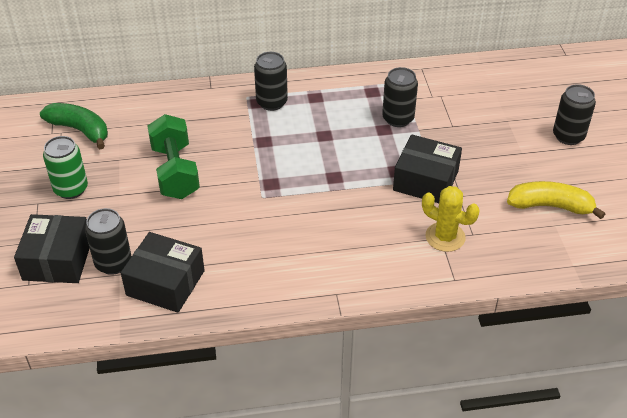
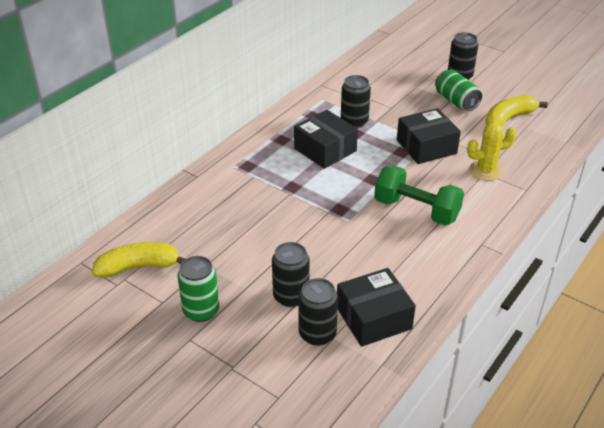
camera: 45 degrees left, 5 degrees down
(57, 260) = (273, 364): black box -> black box (325, 150)
(80, 130) = (139, 267): green banana -> yellow banana
(175, 172) = (262, 245): green dumbbell -> green dumbbell (416, 210)
(271, 102) = (257, 160): black can -> black can (291, 296)
(524, 157) = (456, 101): none -> green can

